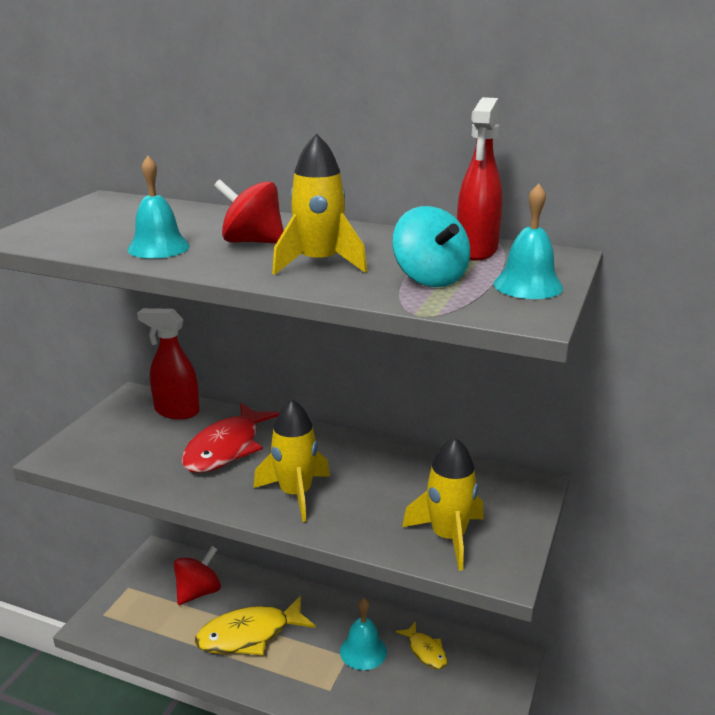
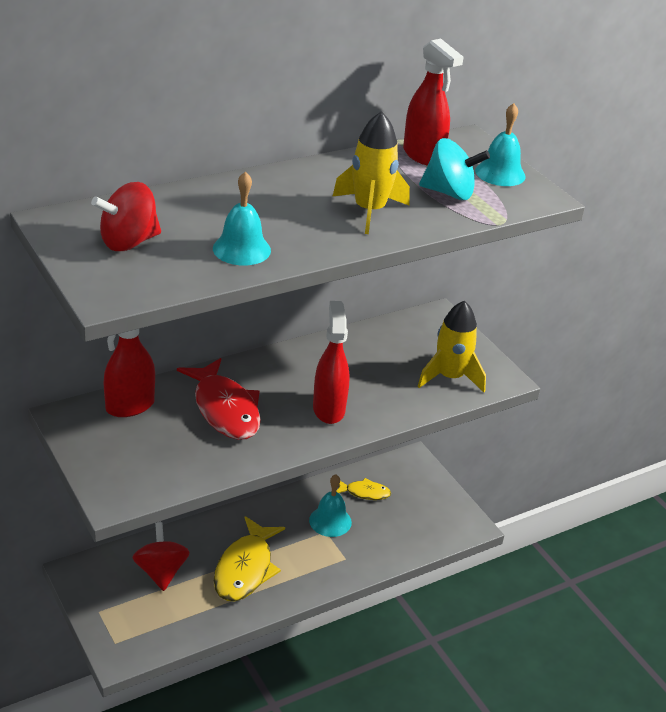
camera: 55 degrees left, 10 degrees up
(252, 242) = (286, 212): red spinning top -> red spinning top (128, 242)
(295, 494) = (328, 409): yellow rocket -> red spray bottle

